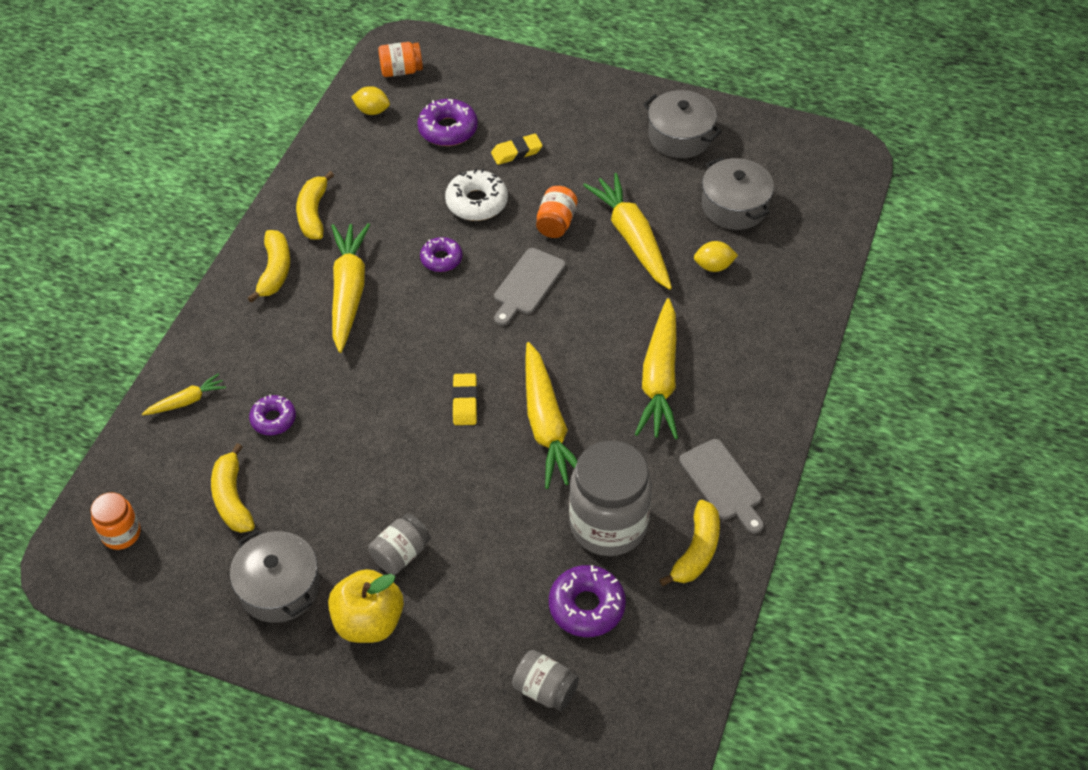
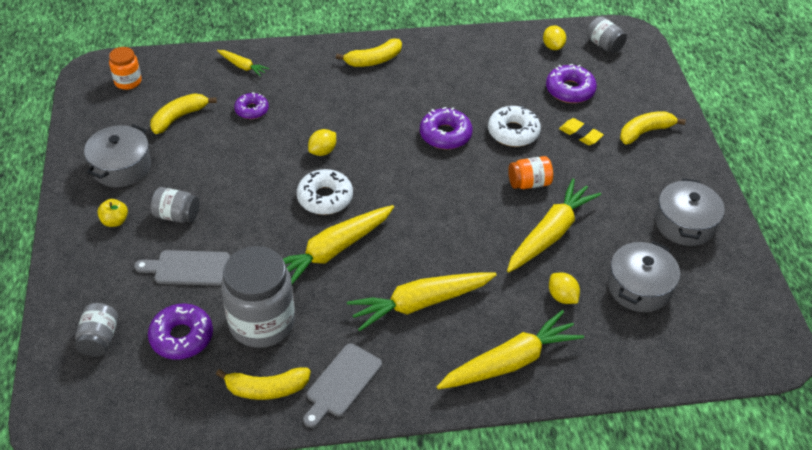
camera: 60 degrees right, 5 degrees down
(313, 213) = (436, 57): yellow banana -> yellow banana (645, 132)
(348, 291) = (381, 101): yellow carrot -> yellow carrot (510, 361)
(369, 621) = (115, 221): yellow apple -> yellow apple, size x0.53
(391, 377) = (322, 151): none -> yellow lemon
(401, 71) = (604, 45): orange jar -> grey jar
(441, 259) = (445, 135): purple donut -> purple donut, size x1.52
(465, 402) = (325, 198): yellow eraser -> white donut
(527, 284) = (456, 190): grey cutting board -> grey cutting board (188, 268)

